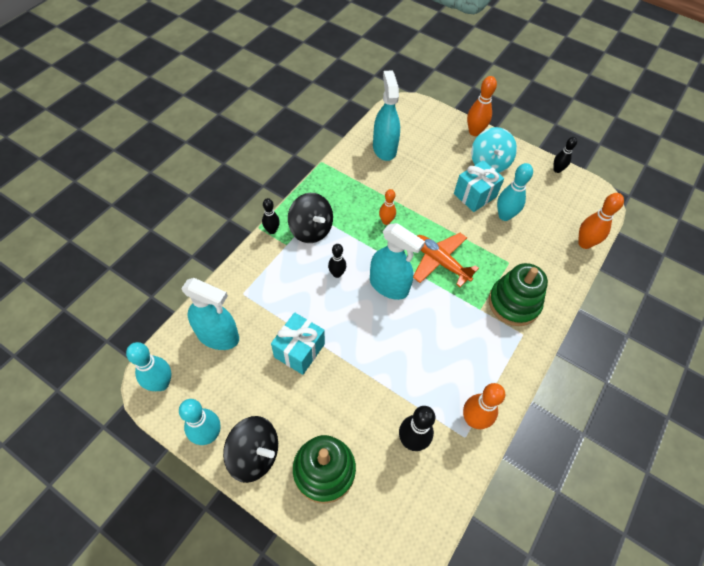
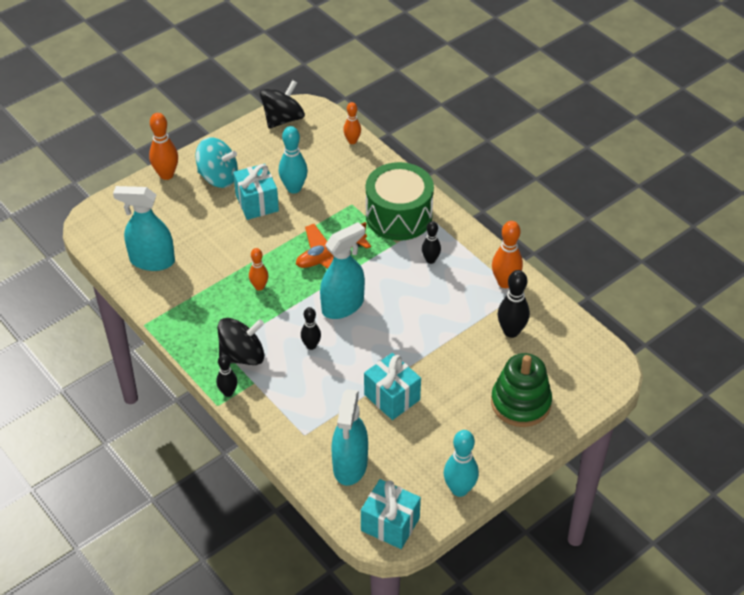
camera: 70 degrees left, 10 degrees down
(161, 383) = (390, 524): turquoise bowling pin -> turquoise gift
(218, 336) = (350, 465): turquoise spray bottle -> turquoise spray bottle turned 150 degrees clockwise
(254, 454) = (490, 454): black spinning top -> black spinning top (283, 119)
(514, 303) = (399, 216): green stacking toy -> green drum
(557, 170) = (253, 127): black bowling pin -> black bowling pin (430, 260)
(584, 243) = (352, 141): orange bowling pin -> orange bowling pin, size x0.64

